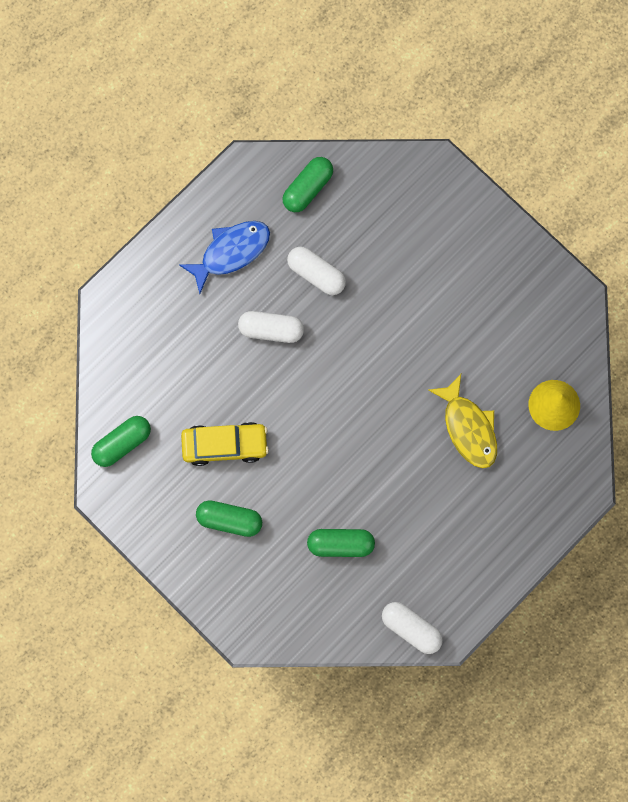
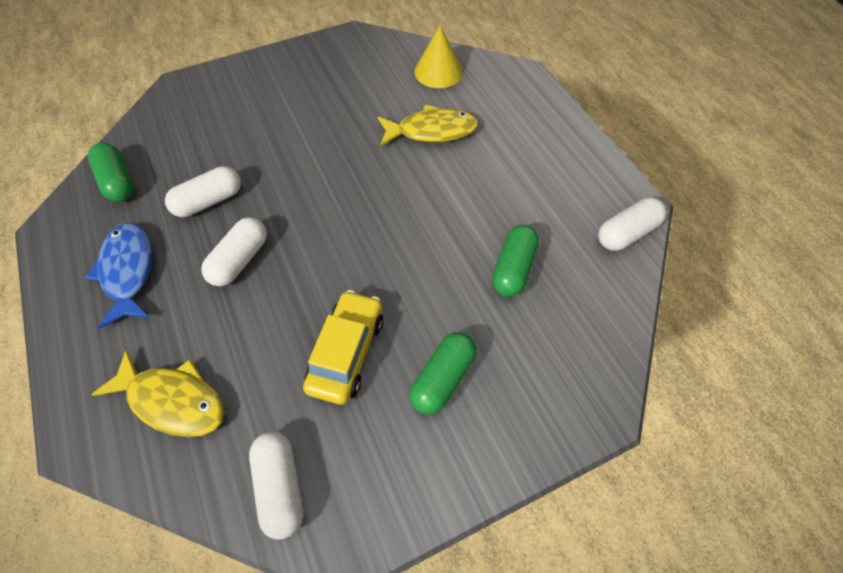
camera: 70 degrees left, 20 degrees down
(122, 443) = (280, 486): green capsule -> white capsule
(150, 345) = (173, 400): none -> yellow fish

